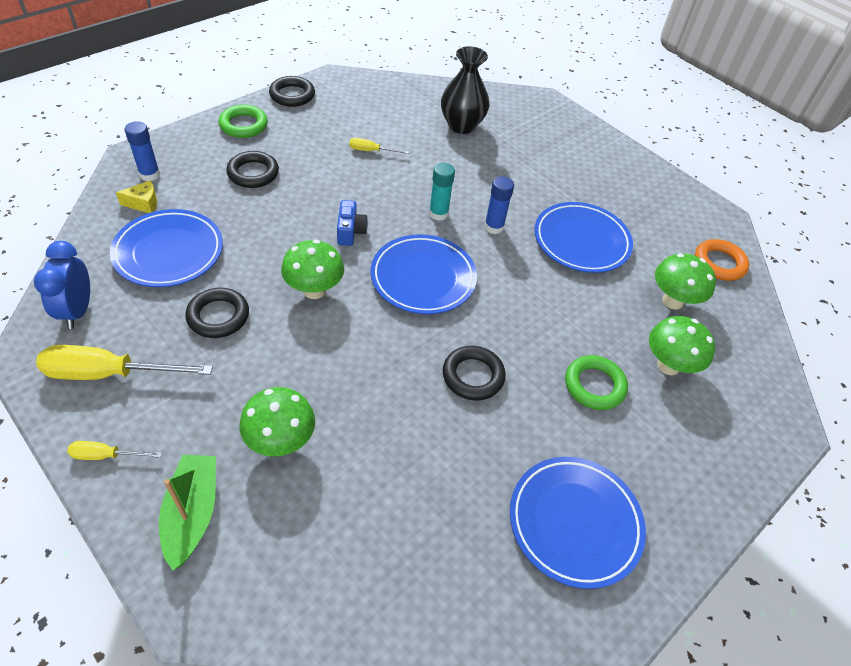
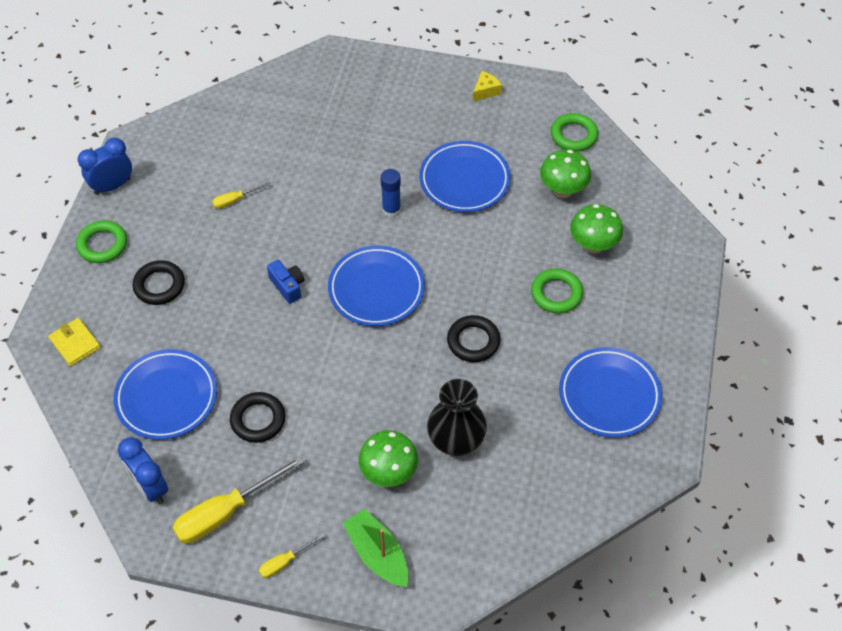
camera: 30 degrees left, 5 degrees up
(143, 203) = (100, 371): yellow cheese -> yellow cheese (485, 91)
(149, 175) = (75, 343): blue glue stick -> yellow wallet
(292, 95) = (112, 186): black ring -> blue clock
(314, 290) = (307, 353): green mushroom -> none
(438, 214) = (340, 225): turquoise glue stick -> none
(461, 125) = (286, 126): black vase -> black vase (456, 441)
(719, 263) = (573, 135): orange ring -> green ring

